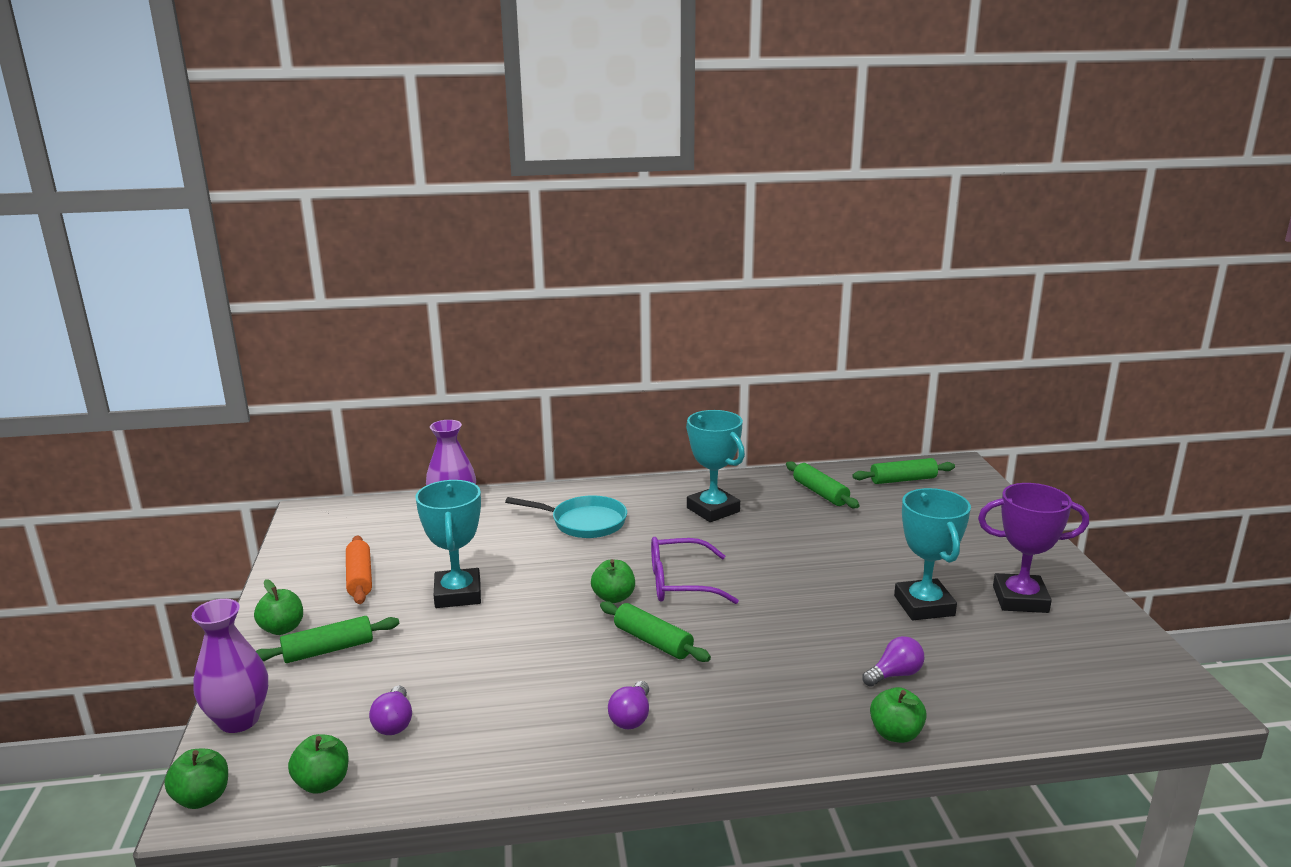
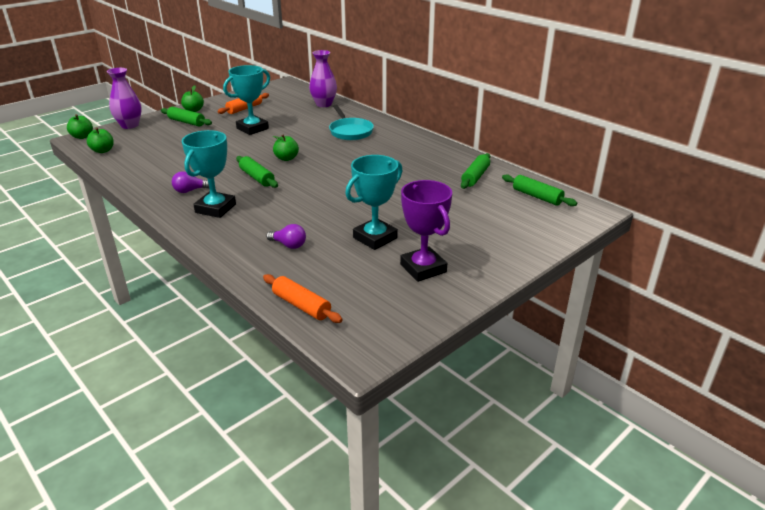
camera: 55 degrees right, 10 degrees up
(394, 723) = (148, 149): purple light bulb -> none
(653, 641) = (257, 177): green rolling pin -> green rolling pin turned 45 degrees counterclockwise
(681, 583) = (319, 169): purple glasses -> none
(713, 510) = (408, 155): turquoise trophy -> turquoise trophy (215, 208)
(895, 734) = (231, 257): green apple -> none
(1062, 711) = (301, 305): none -> orange rolling pin

